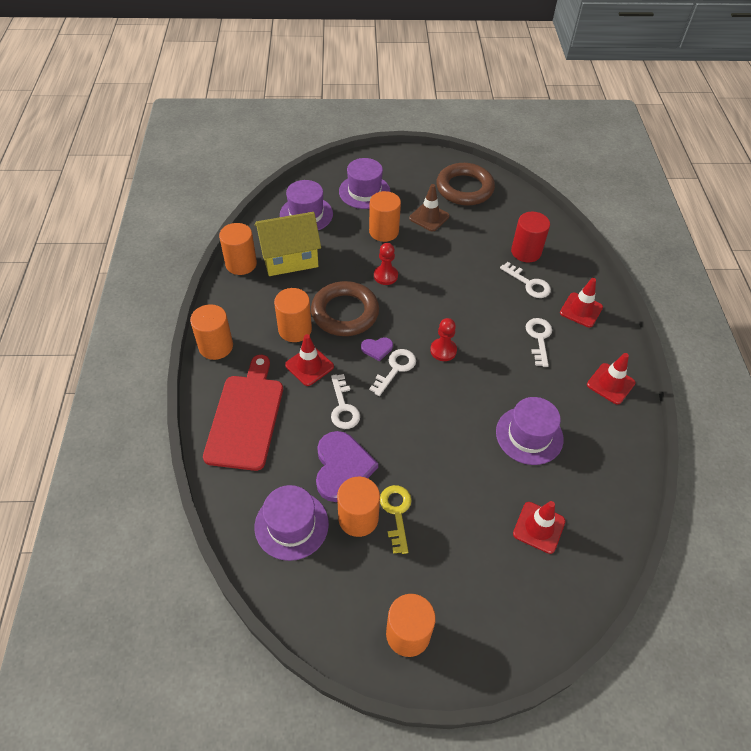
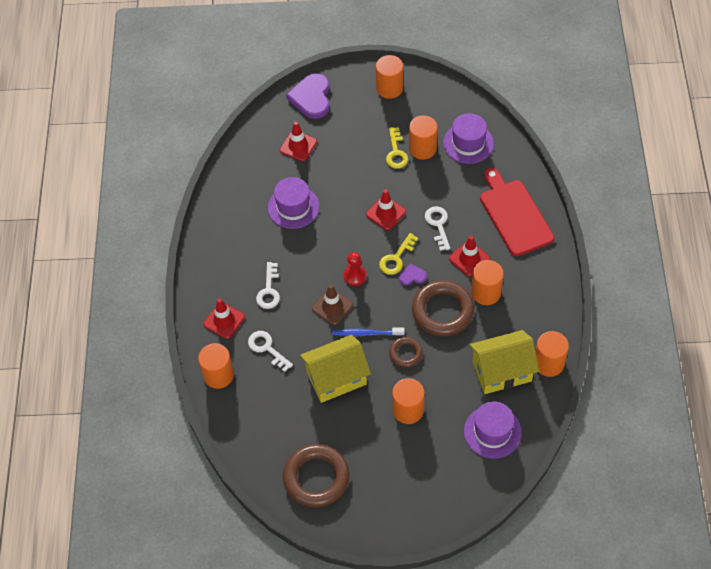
camera: 175 degrees left, 5 degrees up
(216, 346) = (552, 274): orange cylinder -> orange cylinder (218, 375)
(246, 417) = (514, 215): red cutting board -> red cutting board turned 150 degrees clockwise
(342, 467) = (436, 180): purple heart -> purple heart (311, 97)
(364, 192) = (430, 469): purple hat -> none
(385, 276) = (405, 353): red pawn -> brown ring
(395, 369) = (396, 258): white key -> yellow key
(427, 294) = (366, 333): none -> blue toothbrush
(429, 217) = (359, 432): brown traffic cone -> brown traffic cone (332, 306)
(454, 257) = (336, 378): none -> yellow house
(526, 252) = (262, 387): red cylinder -> none
(610, 384) = (218, 250): red traffic cone -> red traffic cone (386, 213)

